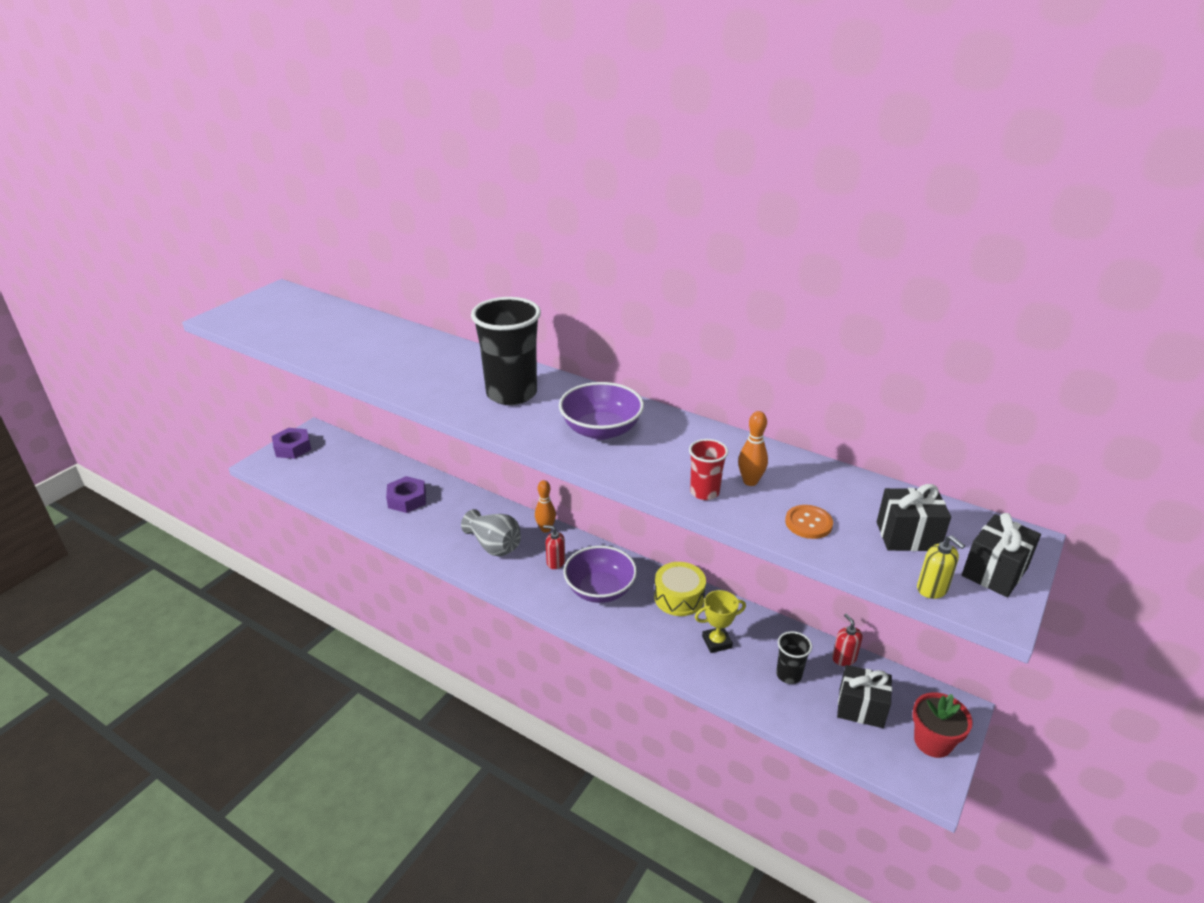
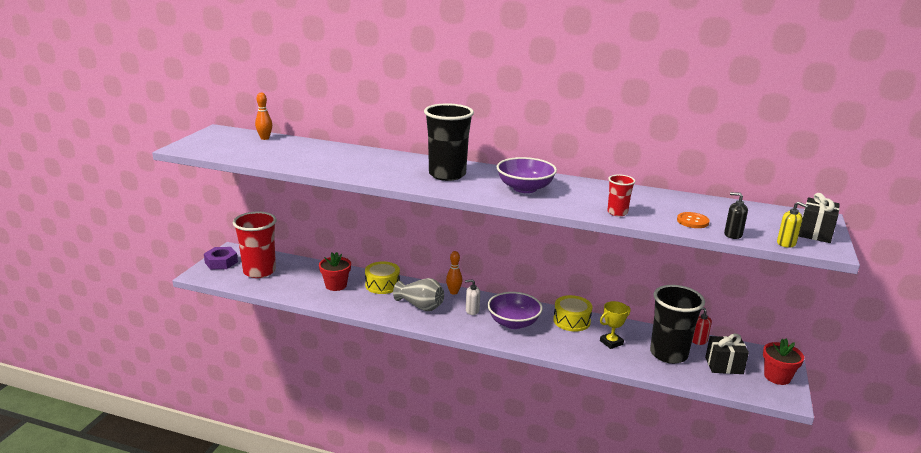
camera: 15 degrees left, 10 degrees down
(329, 467) = (259, 271): none -> red cup
(407, 499) = (336, 285): purple nut -> red flower pot
(463, 506) = (382, 285): none -> yellow drum
(555, 562) = (472, 311): red soap dispenser -> white soap dispenser
(750, 481) = (642, 205): orange bowling pin -> orange bowling pin (265, 138)
(789, 675) = (668, 354): black cup -> black cup, size x2.04
(855, 559) = (732, 235): none -> black soap dispenser
(907, 536) = (755, 222): black gift -> none

